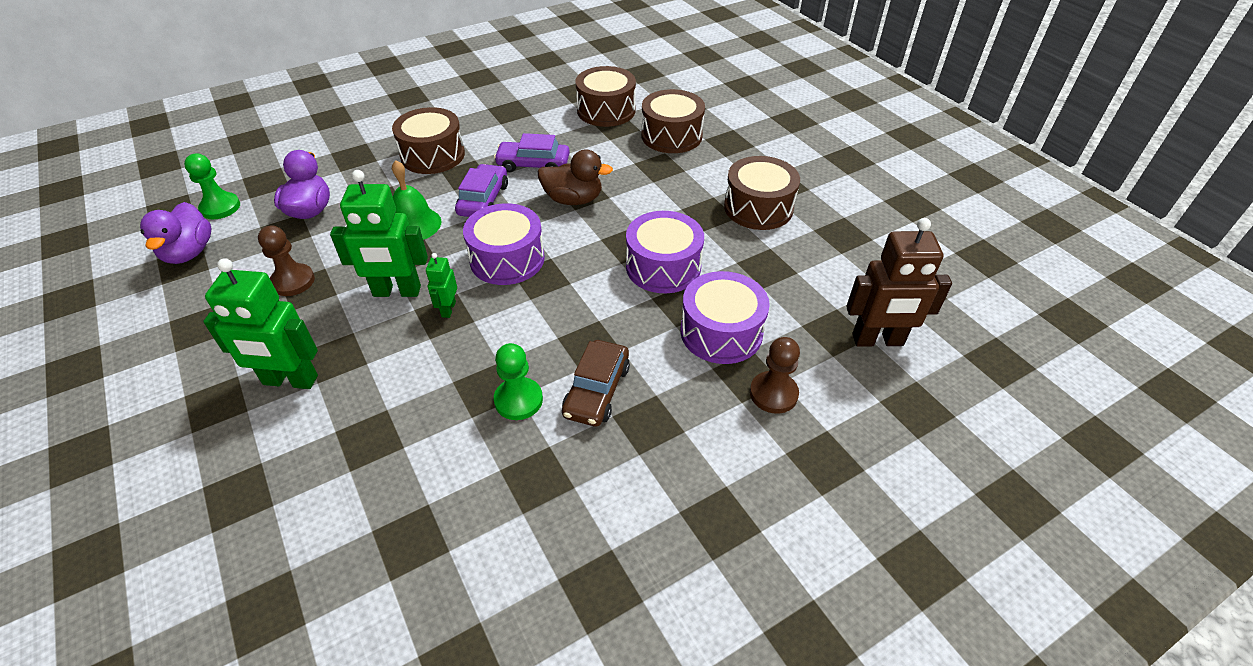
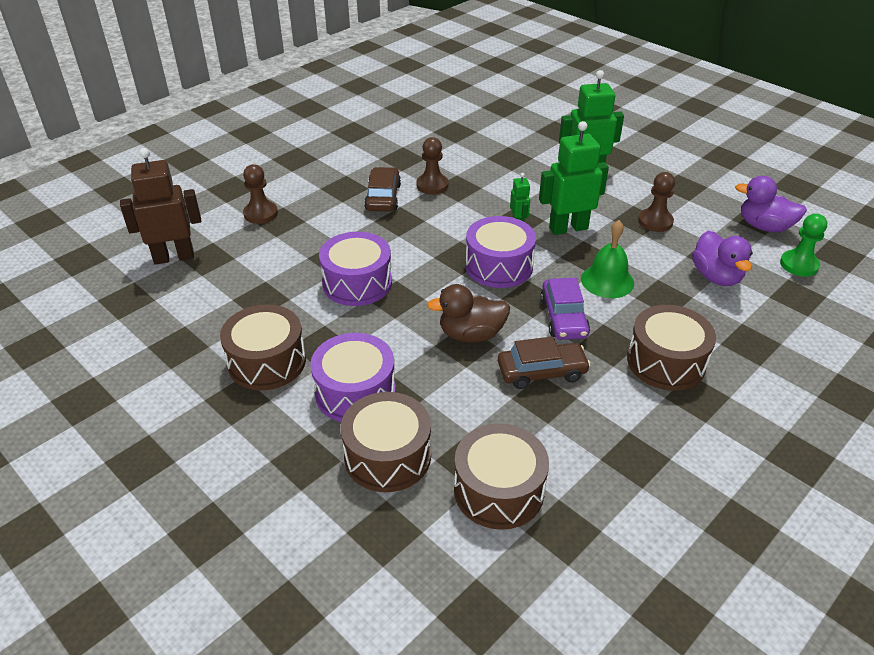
camera: 165 degrees right, 5 degrees down
(189, 252) = (764, 226): purple duck -> purple duck turned 45 degrees counterclockwise
(518, 400) = (432, 185): green pawn -> brown pawn
(533, 164) = (541, 372): purple car -> brown car
(721, 332) = (300, 243): purple drum -> purple drum (355, 392)

